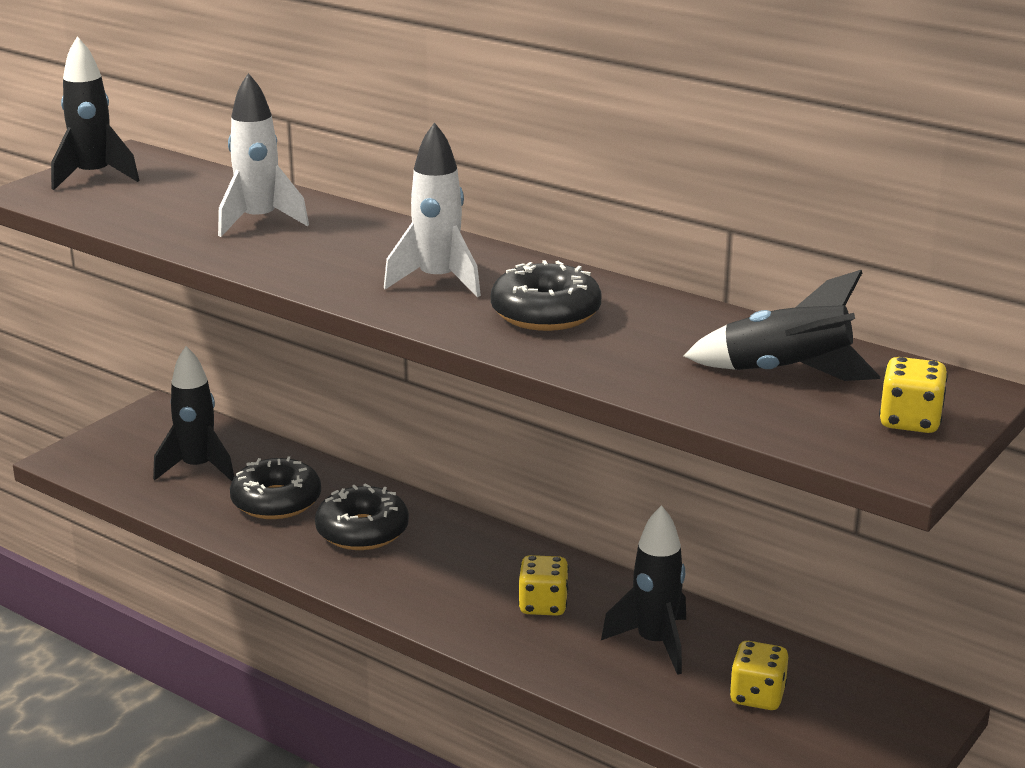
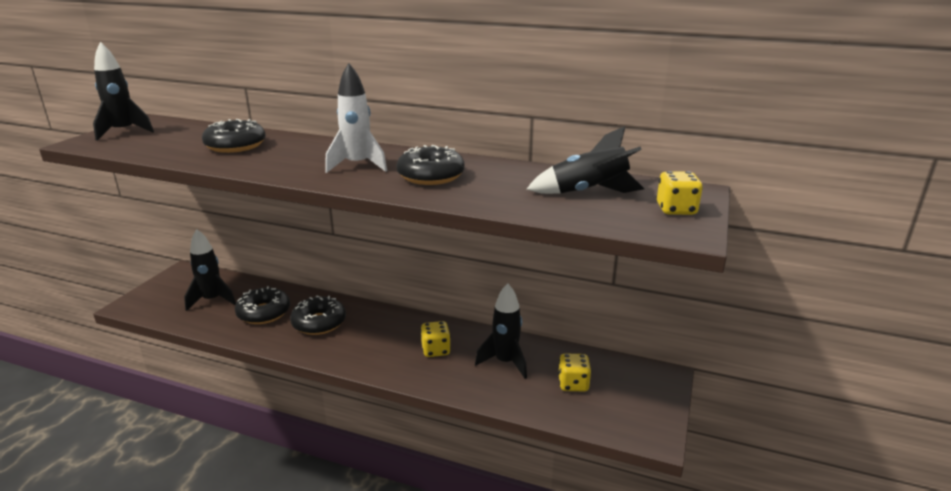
camera: 15 degrees left, 0 degrees up
(259, 221) = (235, 145): white rocket -> black donut

